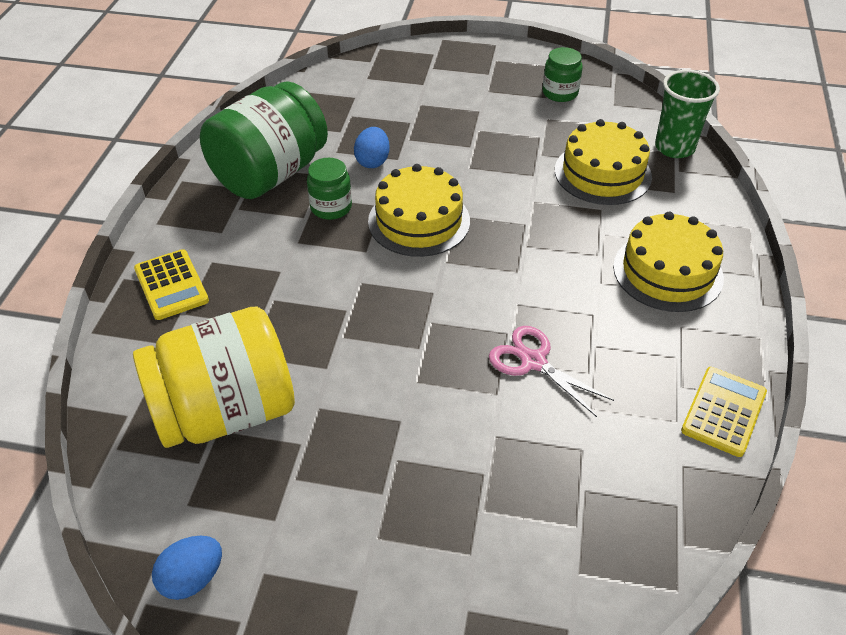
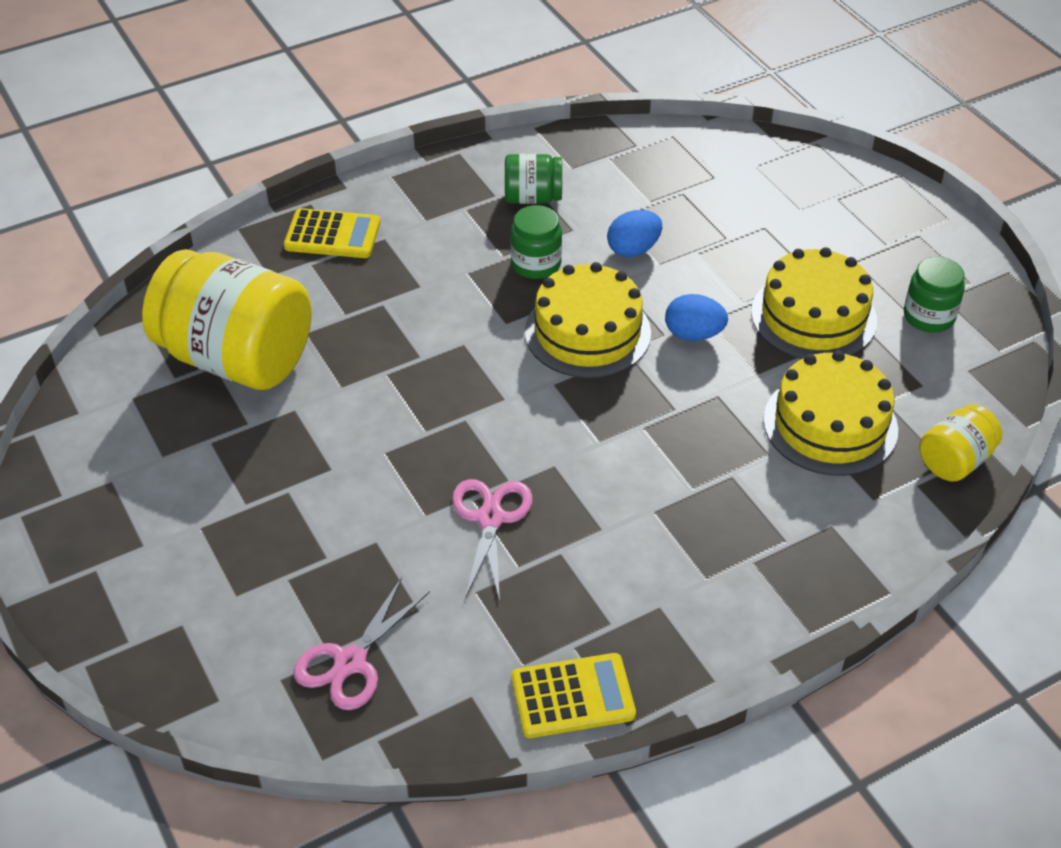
camera: 50 degrees right, 0 degrees up
(171, 285) = (332, 235): yellow calculator -> yellow calculator turned 105 degrees counterclockwise
(192, 578) = (73, 445): blue egg -> blue egg (693, 334)
(270, 174) = (532, 197): green jar -> green jar, size x0.47
(598, 517) = (350, 662): none -> pink scissors
(667, 272) = (730, 556): yellow cake -> yellow cake (813, 316)
(674, 148) = (955, 461): green cup -> yellow jar

